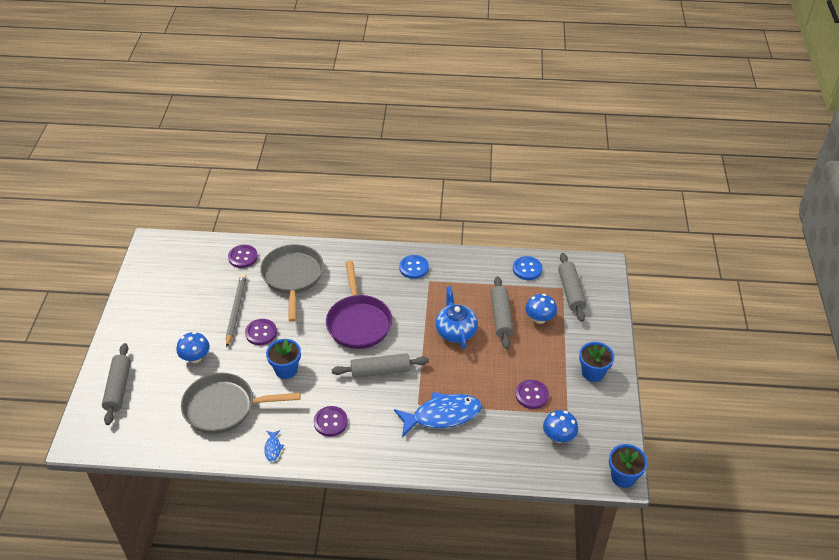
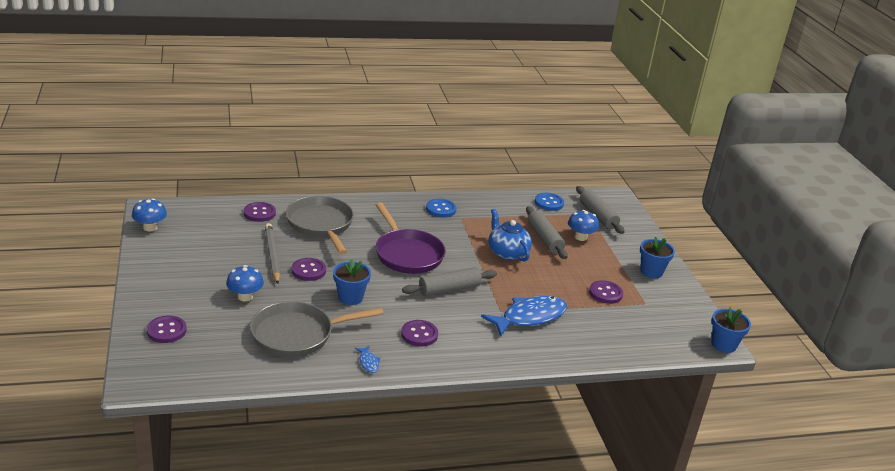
camera: 20 degrees left, 15 degrees down
(118, 388) = (166, 331): grey rolling pin -> purple button
(558, 436) = (648, 321): blue mushroom -> blue mushroom (150, 227)

